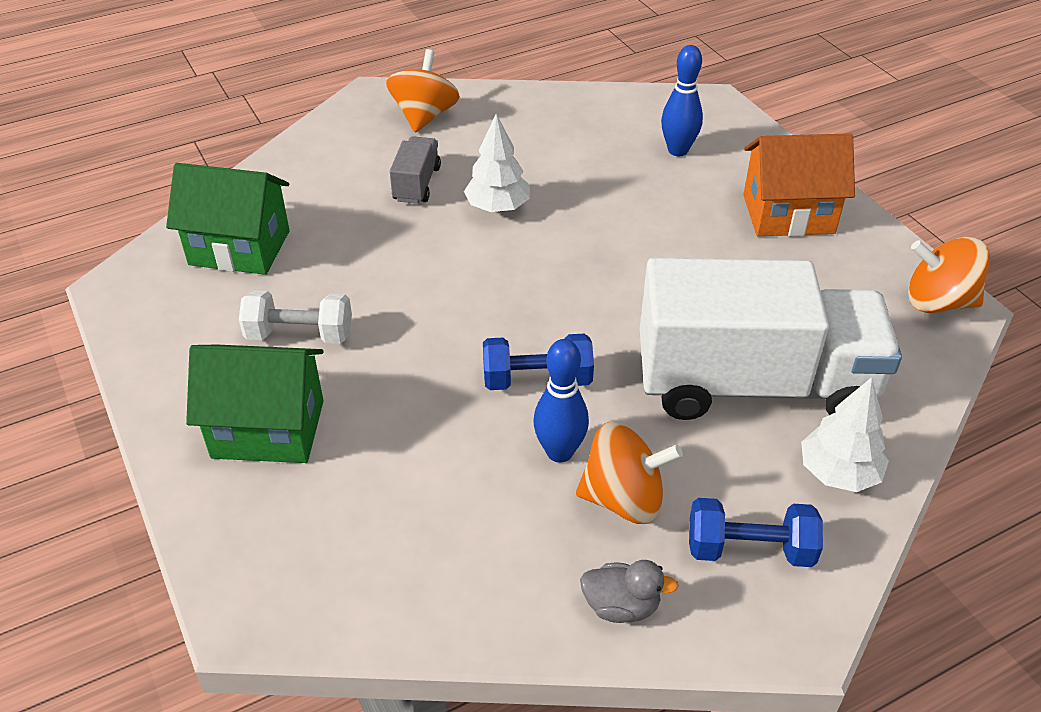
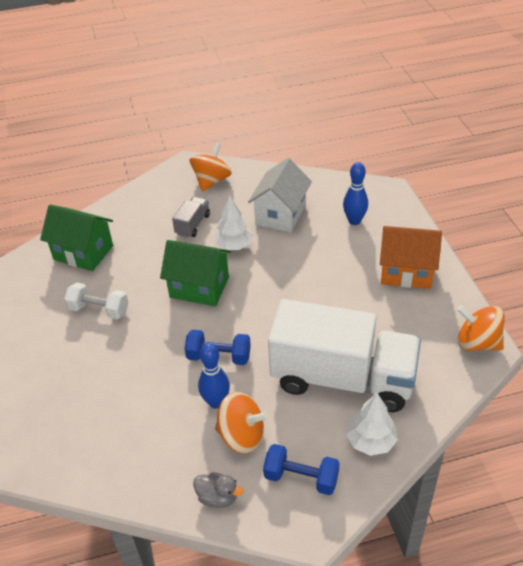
camera: 15 degrees right, 0 degrees up
(268, 429) = (66, 363): green house -> green house (199, 287)
(557, 154) = (280, 214): none -> white house

